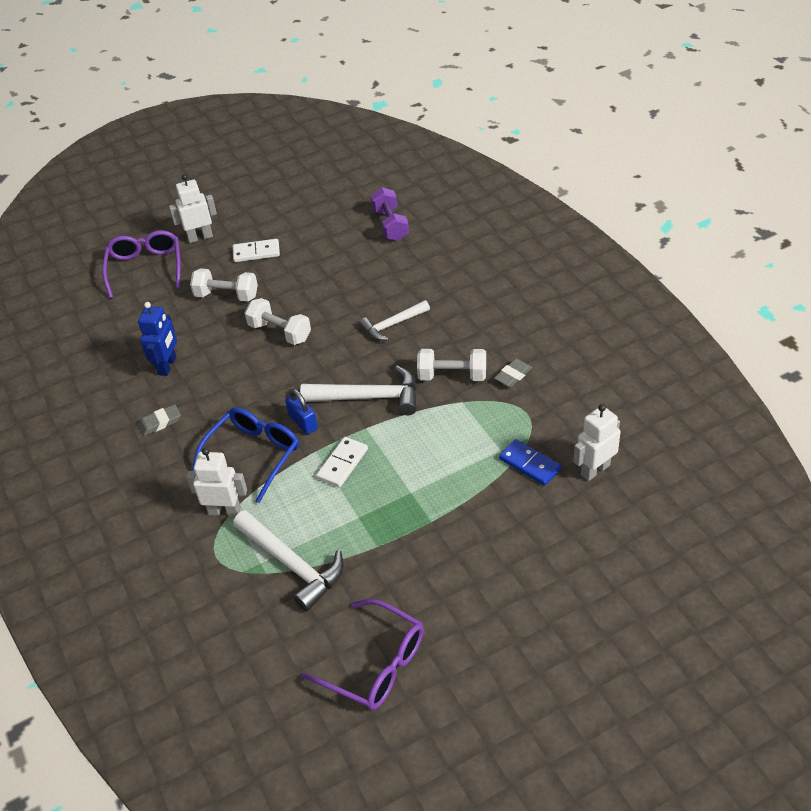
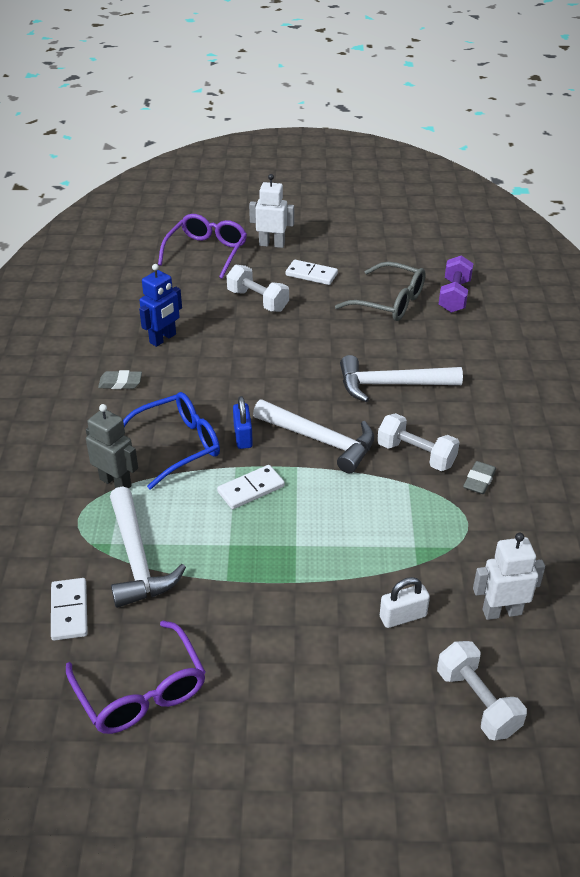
camera: 25 degrees right, 5 degrees down
(224, 511) = (116, 482): white robot -> grey robot
(269, 633) = (69, 611): none -> white domino
(280, 332) = (281, 349): white dumbbell -> white dumbbell (477, 702)
(341, 251) = (390, 302): none -> grey glasses
(392, 325) = (391, 385): white hammer -> white hammer, size x1.54
(513, 375) = (479, 480): grey eraser -> grey eraser turned 45 degrees counterclockwise
(528, 508) = (403, 617): none -> white padlock
(529, 464) = (435, 574): blue domino -> none

